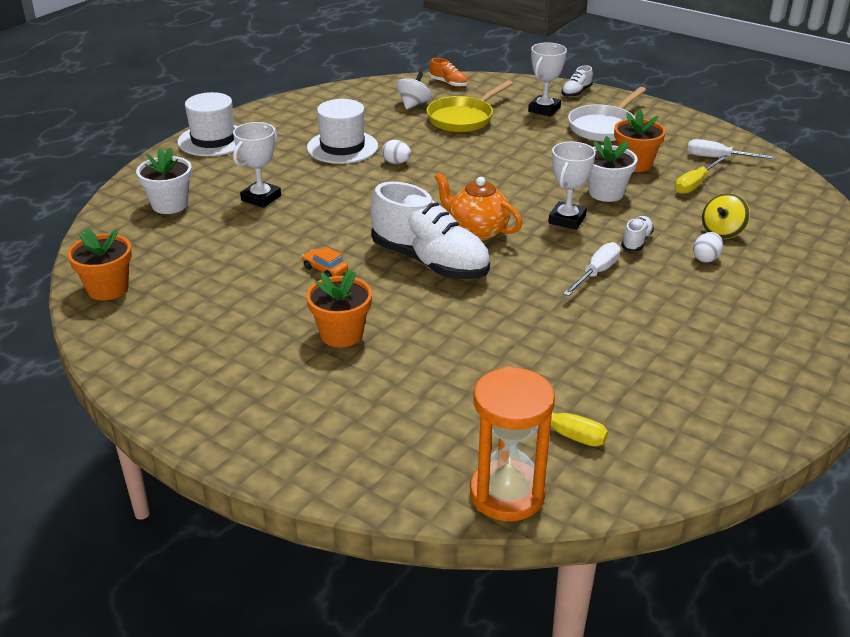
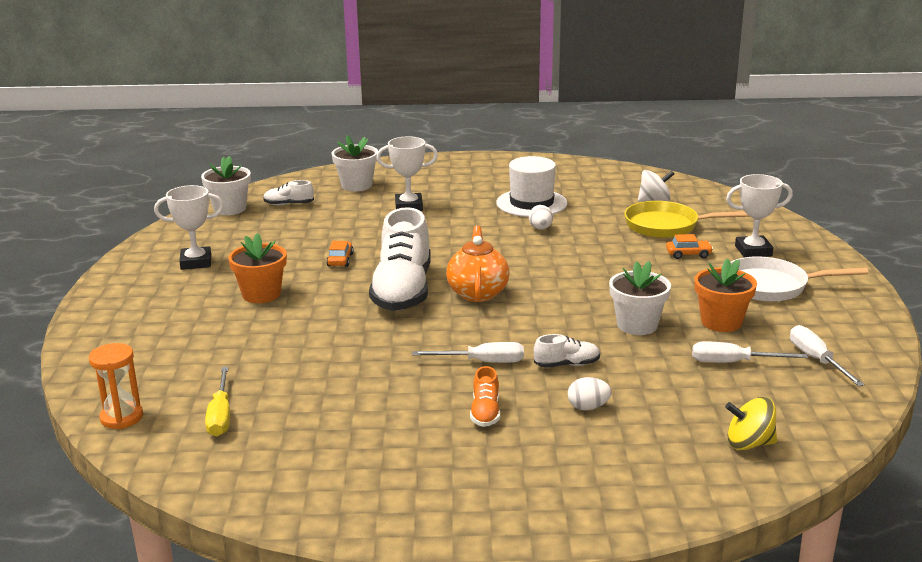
camera: 55 degrees right, 10 degrees down
(108, 289) = (229, 209): orange flower pot -> white flower pot
(213, 140) = (467, 163): white hat -> none
(448, 83) = (722, 200): orange shoe -> orange shoe (485, 412)
(507, 494) = (122, 417): orange hourglass -> orange hourglass, size x0.63
(520, 131) = (688, 254): none -> orange car
(567, 219) = (557, 322): white trophy -> white trophy (196, 262)
(576, 92) = (820, 253): white shoe -> white shoe (288, 204)
(695, 184) = (733, 363): yellow screwdriver -> white screwdriver
(722, 232) = (655, 402): yellow spinning top -> yellow spinning top (749, 444)

